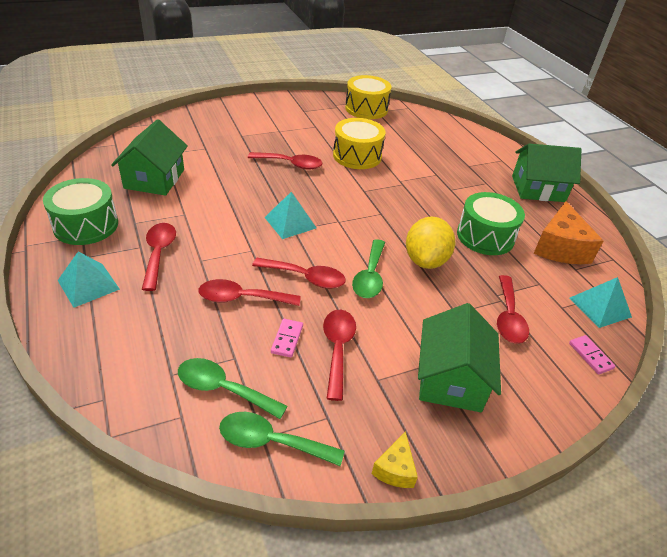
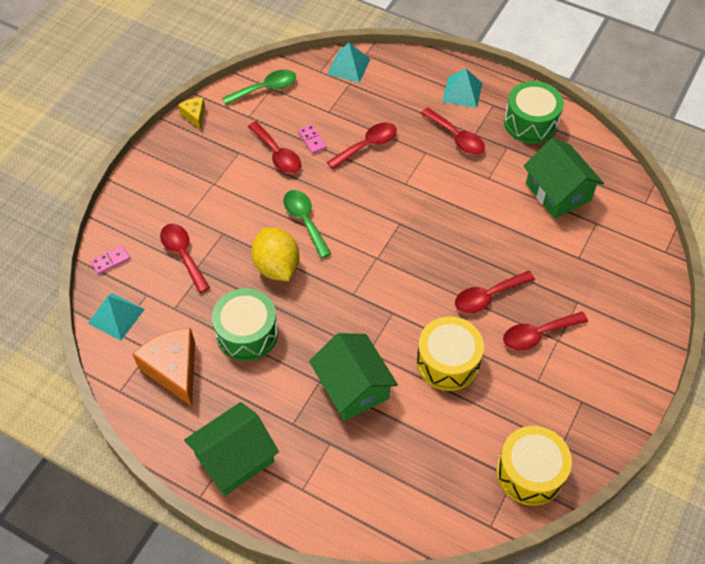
camera: 145 degrees right, 15 degrees up
(223, 389) = (315, 94): green spoon -> none
(290, 222) = (409, 228): turquoise pyramid -> turquoise pyramid (348, 66)
(306, 277) = (346, 188): red spoon -> red spoon (537, 334)
(451, 378) = (196, 181): green house -> green house (353, 387)
(590, 356) = (110, 261): pink domino -> pink domino turned 60 degrees counterclockwise

